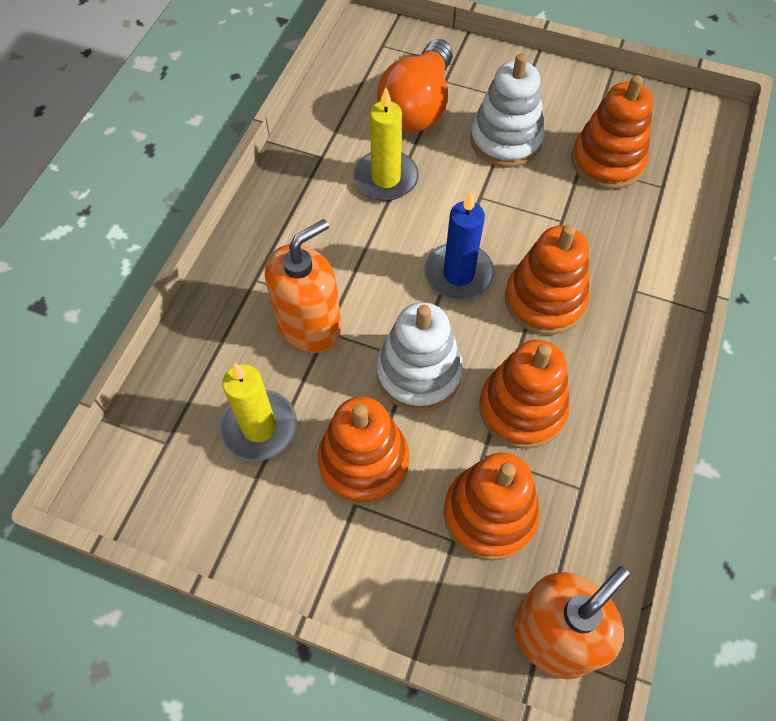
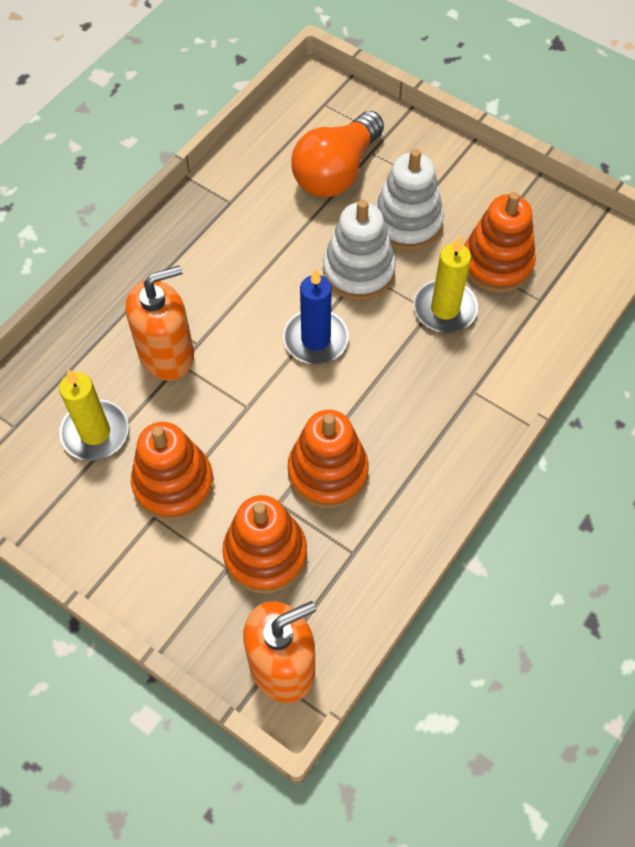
camera: 15 degrees right, 0 degrees up
(386, 178) = (281, 235): yellow candle -> yellow candle (445, 309)
(419, 373) = (248, 419): white stacking toy -> white stacking toy (358, 271)
(544, 300) = (385, 381): orange stacking toy -> none

